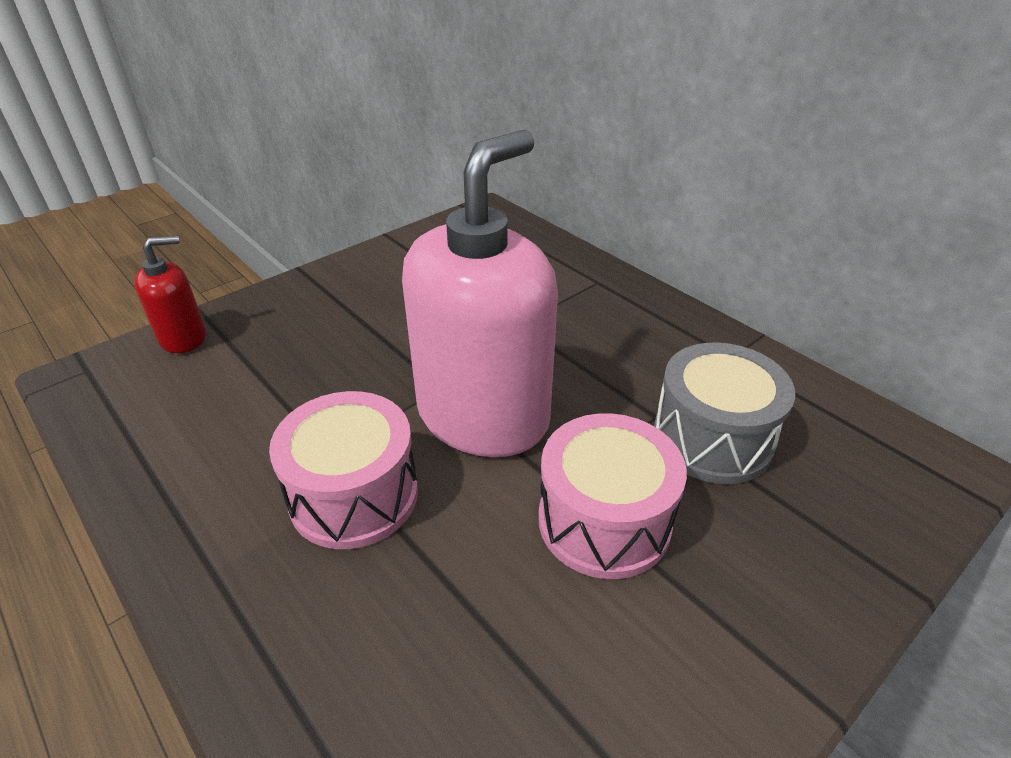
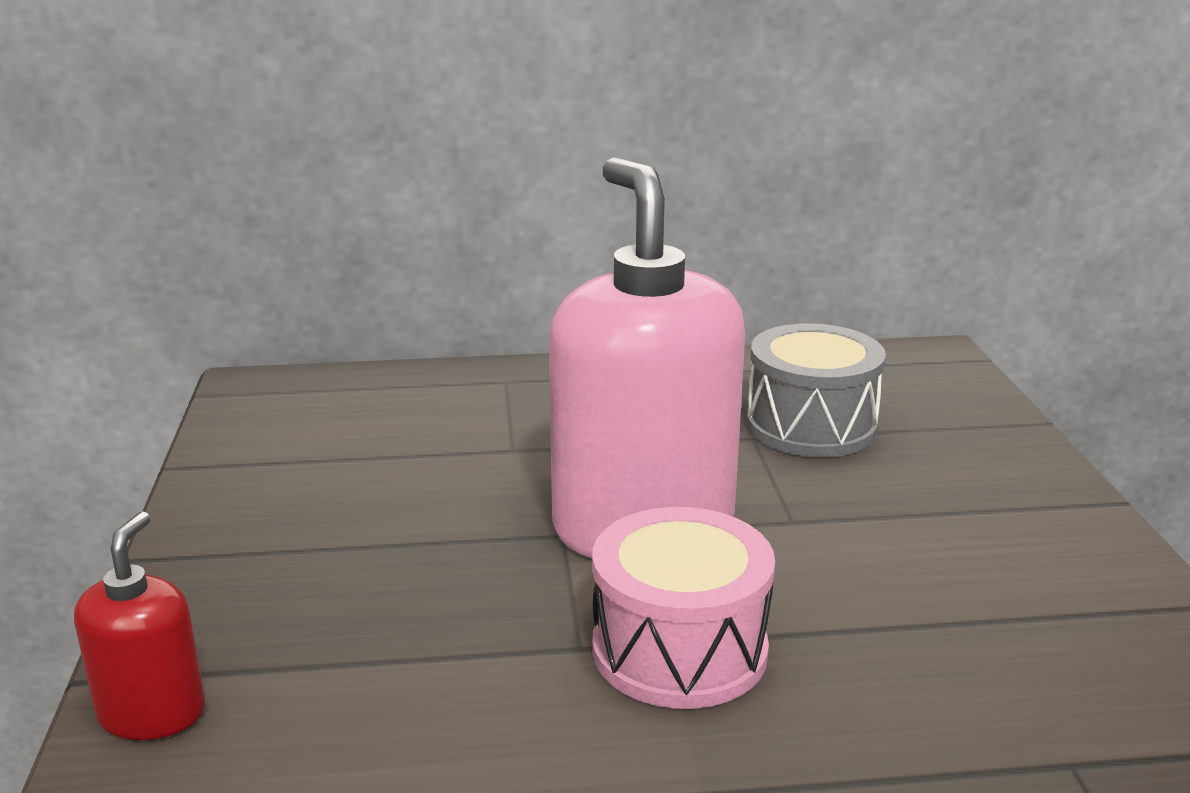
camera: 55 degrees left, 15 degrees down
(604, 521) = (860, 516): pink drum -> none

